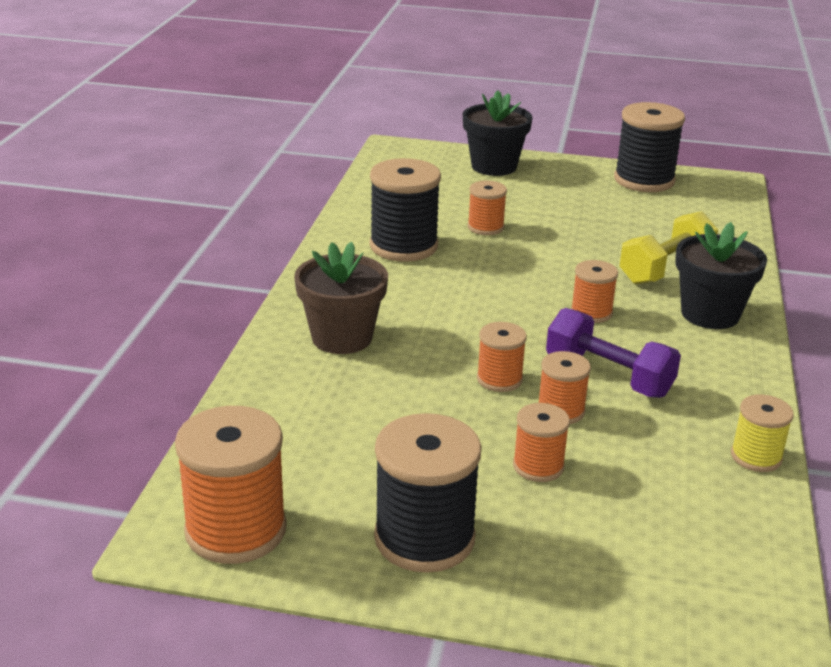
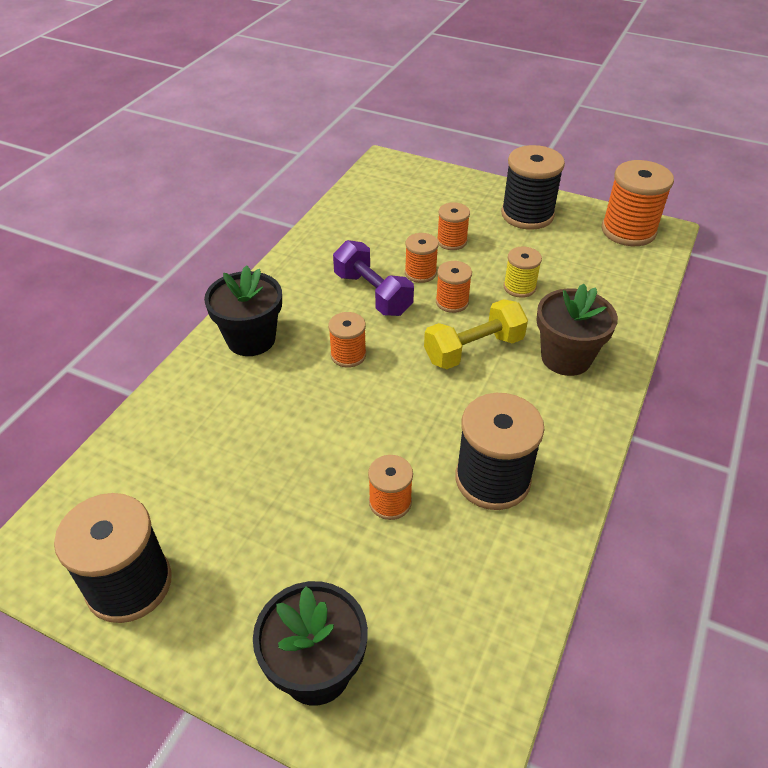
camera: 165 degrees left, 15 degrees up
(665, 269) = (243, 400): yellow dumbbell -> yellow dumbbell (473, 350)
(756, 457) = (320, 230): yellow spool -> yellow spool (519, 287)

